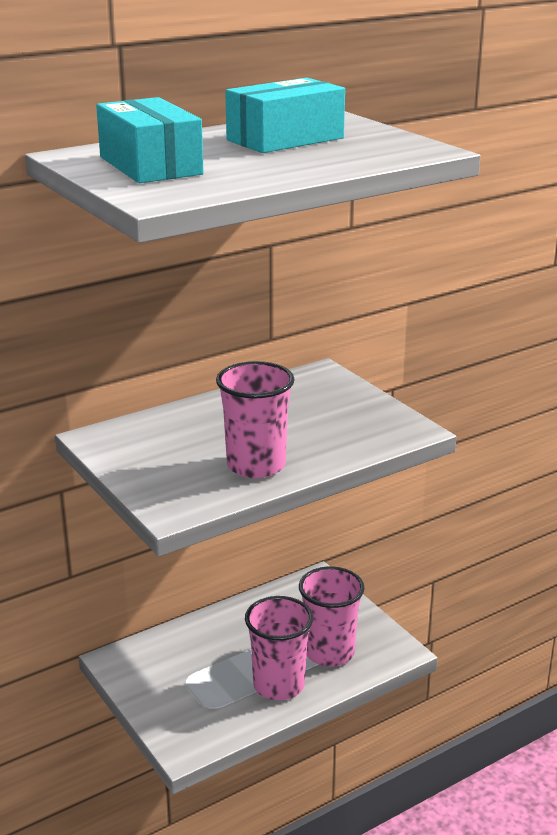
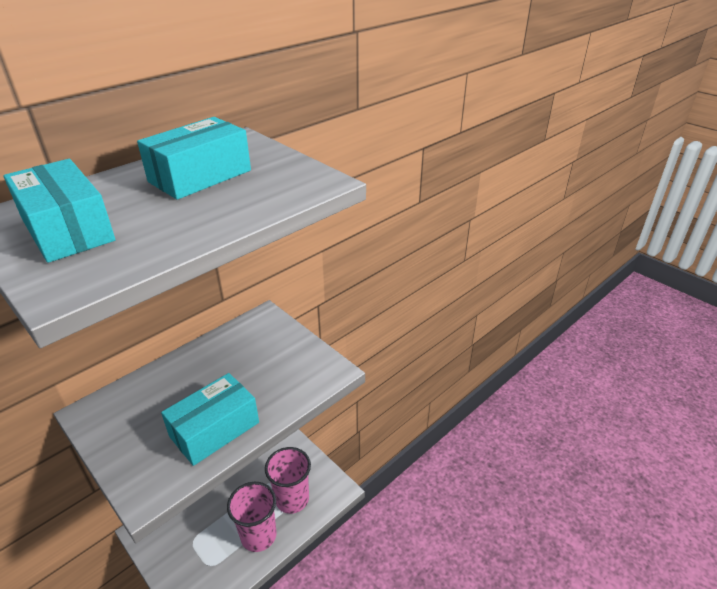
camera: 10 degrees left, 10 degrees up
(256, 465) = (214, 429): pink cup -> turquoise box

